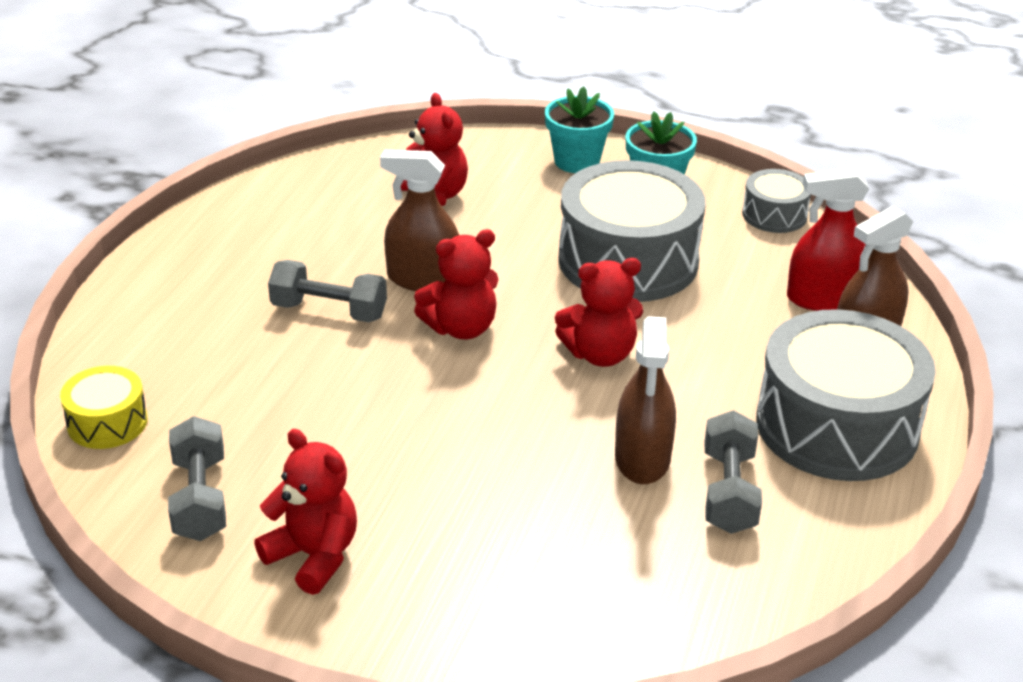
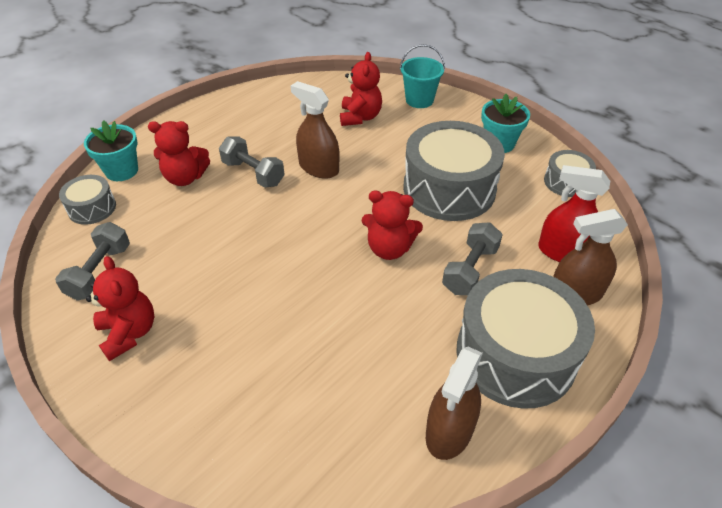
camera: 25 degrees right, 10 degrees up
(107, 422) = (92, 208): yellow drum -> grey drum
(461, 328) = (318, 205): red teddy bear -> red teddy bear (185, 178)
(504, 154) = (419, 100): none -> turquoise bucket
(577, 161) = (460, 115): turquoise flower pot -> turquoise flower pot (122, 171)
(642, 458) = (367, 333): brown spray bottle -> brown spray bottle (449, 431)
(729, 492) = (407, 380): grey dumbbell -> grey dumbbell (470, 270)

